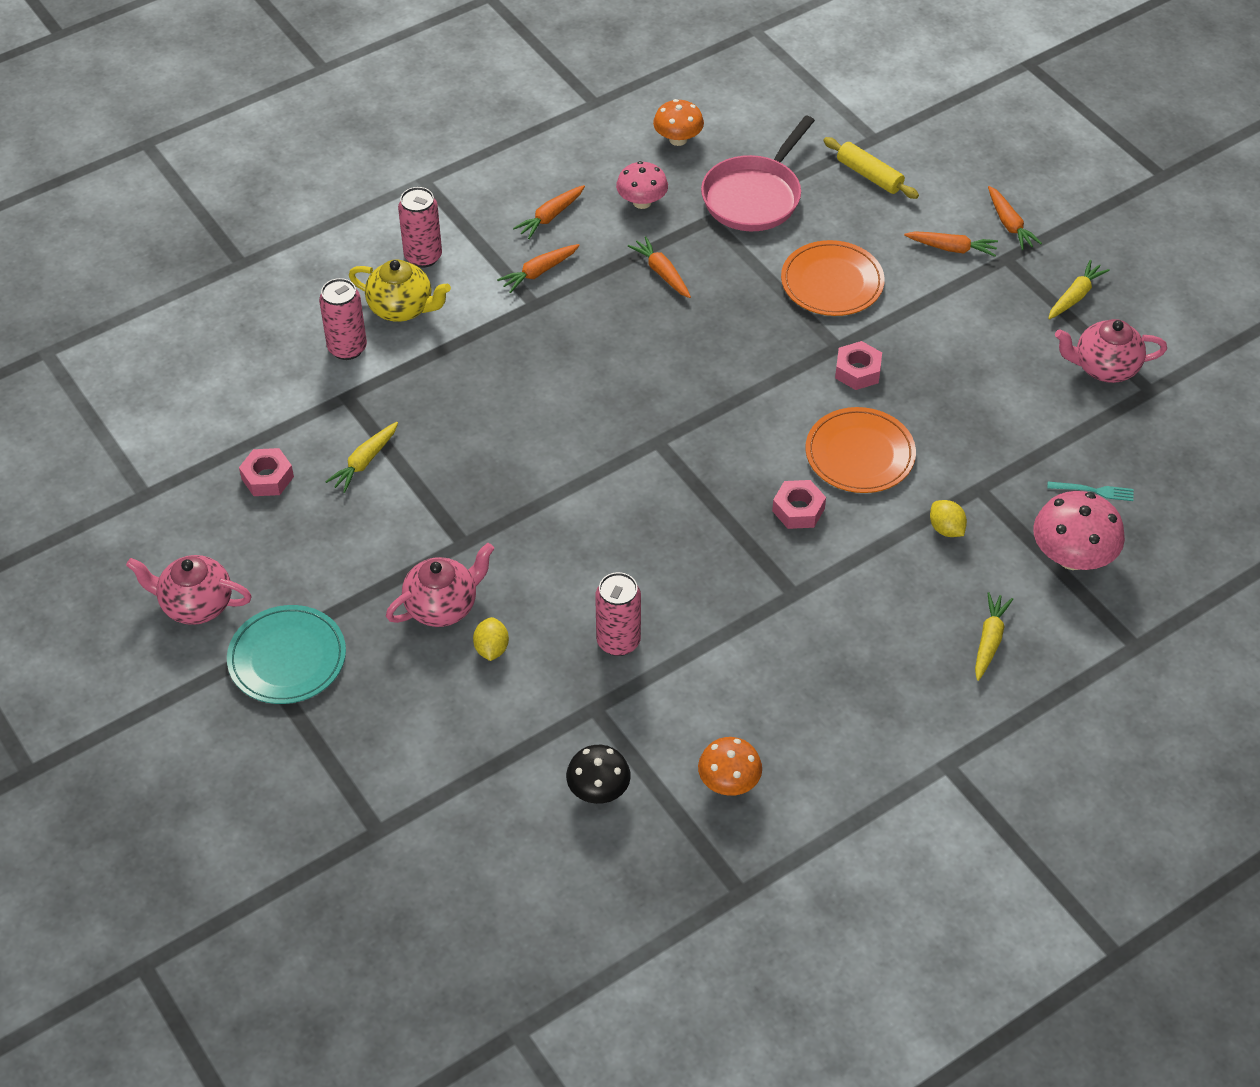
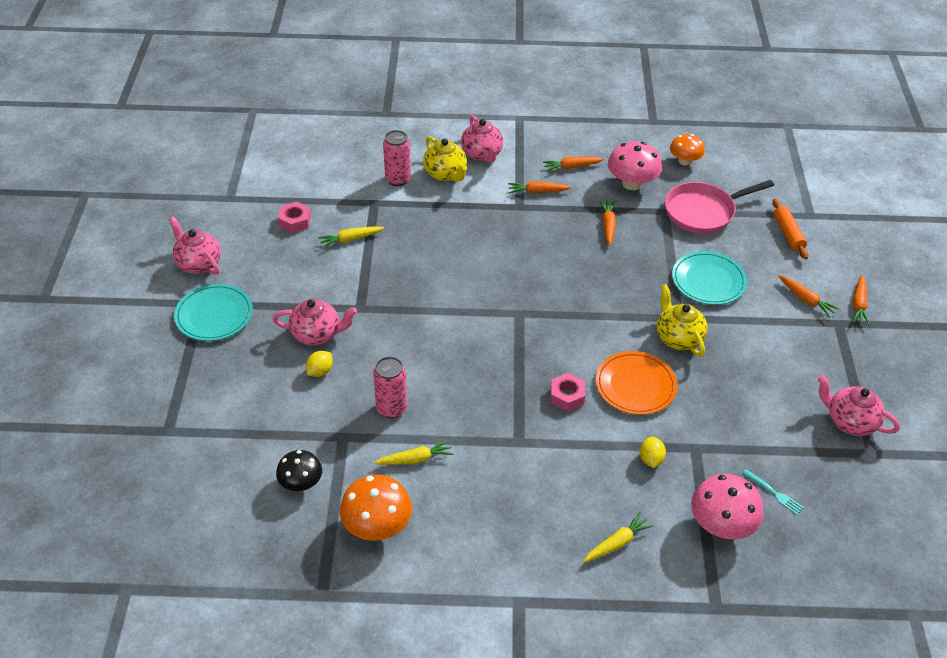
camera: 35 degrees right, 5 degrees down
(423, 256) = (482, 154): pink can -> pink teapot
(642, 202) = (632, 183): pink mushroom -> pink mushroom, size x1.52
(729, 782) = (377, 526): orange mushroom -> orange mushroom, size x1.52
(832, 282) = (708, 281): orange plate -> turquoise plate
(857, 371) = (678, 338): pink nut -> yellow teapot
(869, 175) = (788, 234): yellow rolling pin -> orange rolling pin
(1075, 296) = (867, 368): yellow carrot -> yellow carrot (415, 459)

